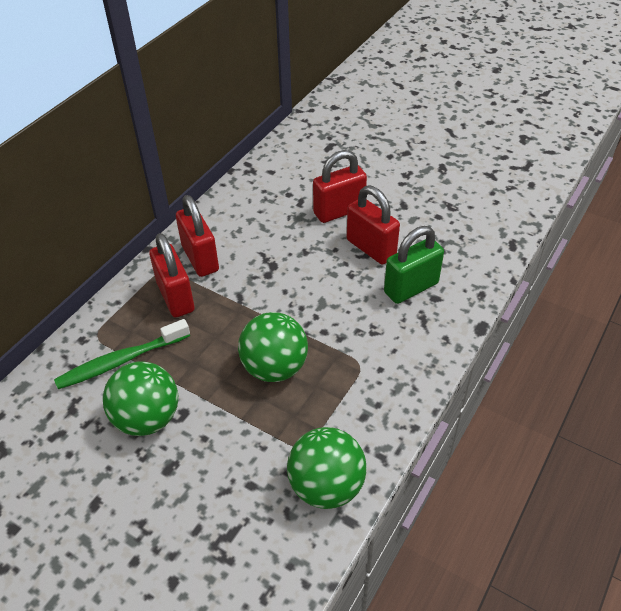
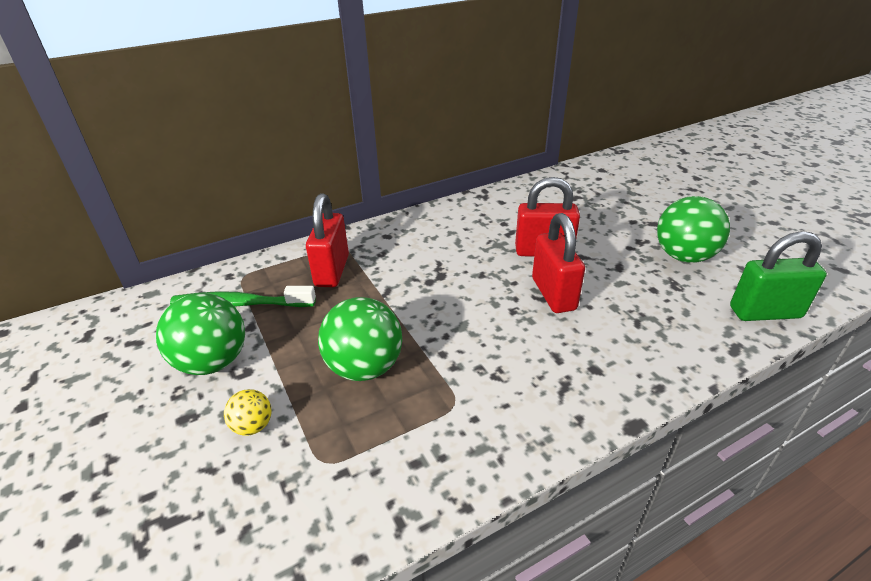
camera: 30 degrees right, 10 degrees down
(200, 258) = (380, 248): red padlock -> none
(228, 448) = (253, 426): none -> yellow ball
(326, 486) = (310, 523): green ball -> green ball (683, 256)
(411, 288) = (572, 348): green padlock -> green padlock (765, 312)

